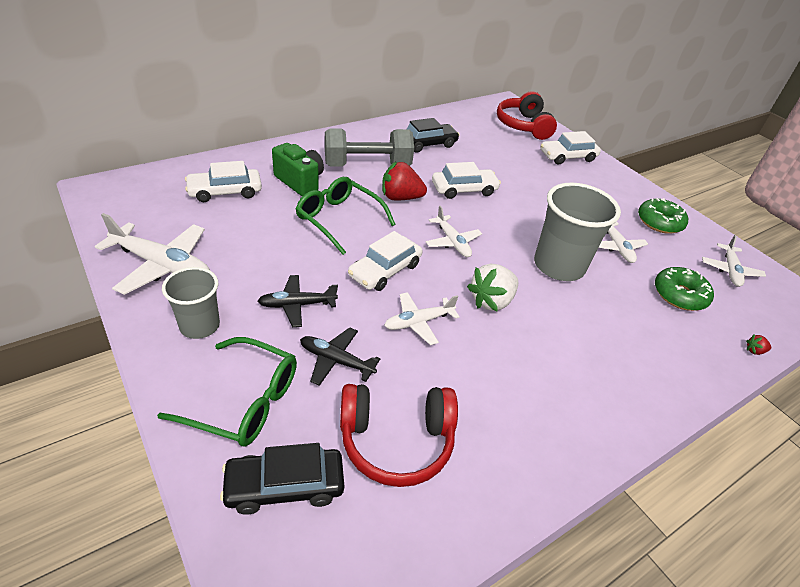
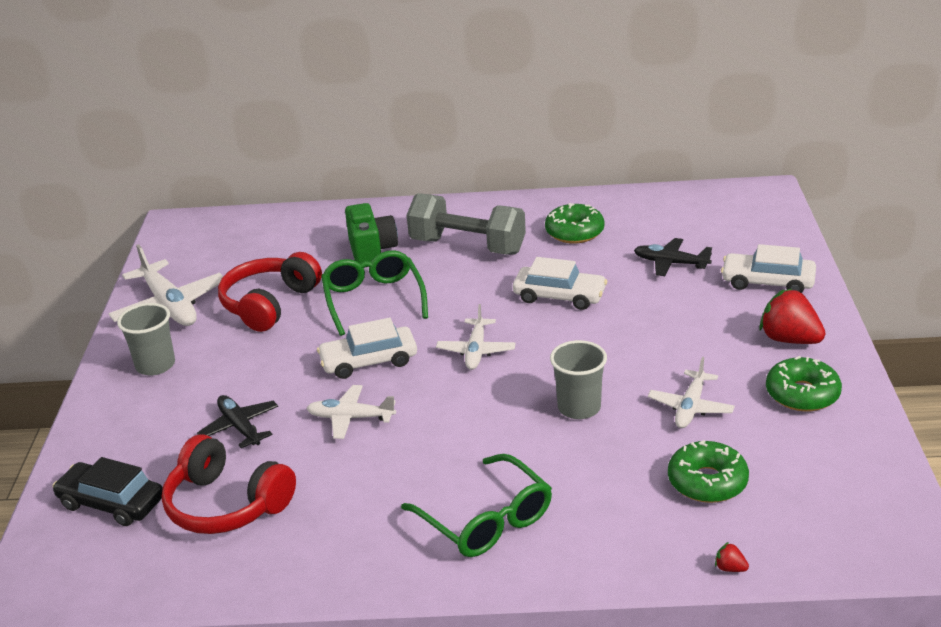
camera: 40 degrees right, 10 degrees down
(225, 192) = (286, 248): white car -> none
(244, 401) = (137, 434): green glasses -> green glasses (486, 520)
(297, 305) = (252, 371): black plane -> black plane (670, 263)
(400, 198) = (468, 290): red strawberry -> red strawberry (789, 339)
(427, 144) = (574, 232): black car -> green donut
(491, 301) = (451, 420): white strawberry -> none
(523, 126) = (750, 228): red headphones -> red headphones (269, 304)
(558, 266) = (579, 408): grey cup -> grey cup, size x0.61
(730, 270) = (832, 477): white plane -> none

